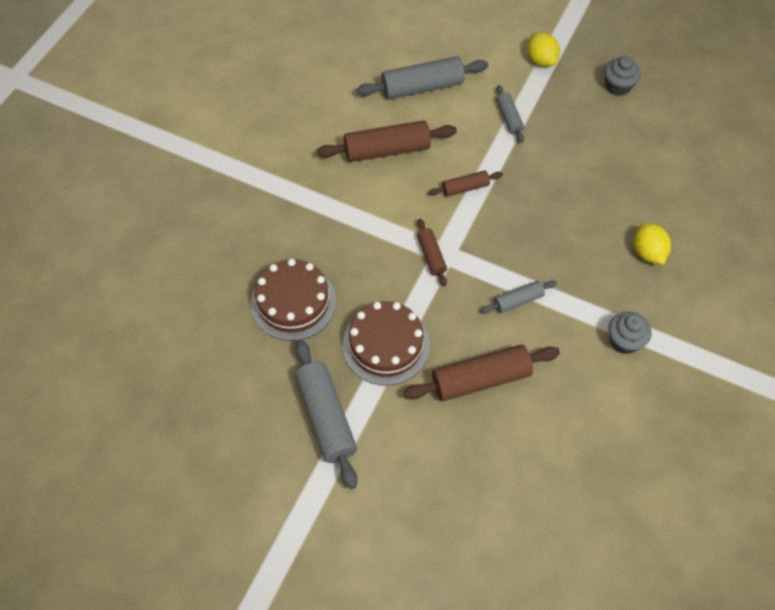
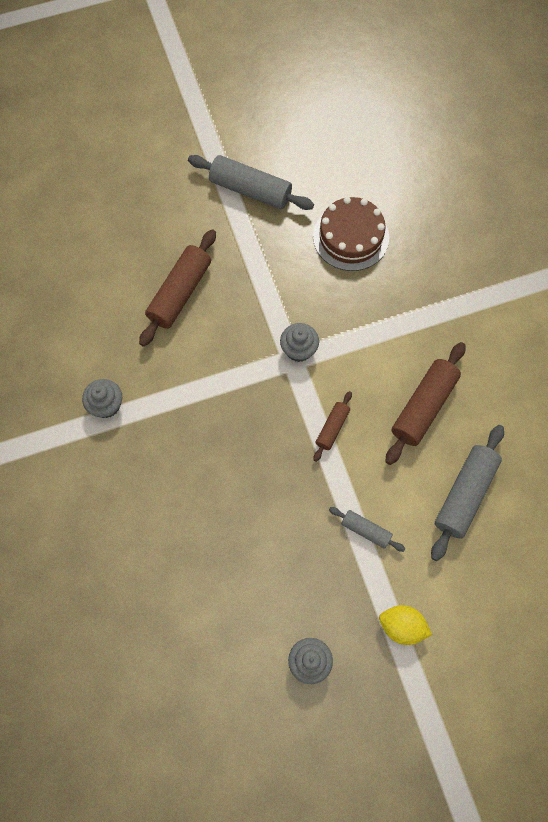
camera: 135 degrees right, 10 degrees up
(386, 345) = (262, 262): brown cake -> none
(431, 256) = (299, 349): brown rolling pin -> grey cupcake
(518, 300) = (206, 370): grey rolling pin -> none
(648, 252) = (145, 497): yellow lemon -> none

